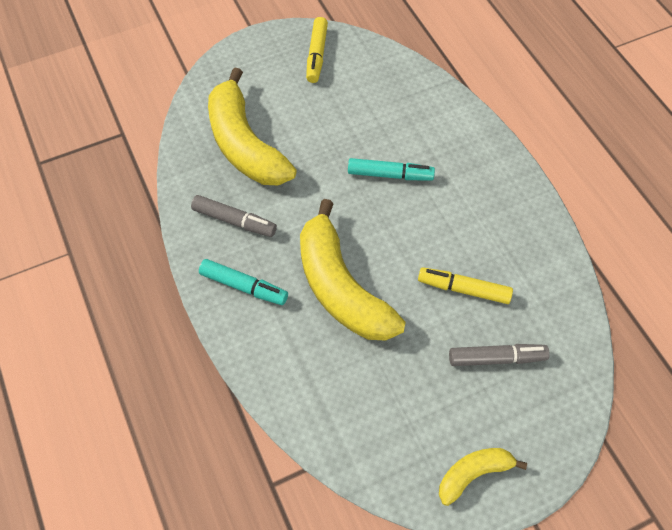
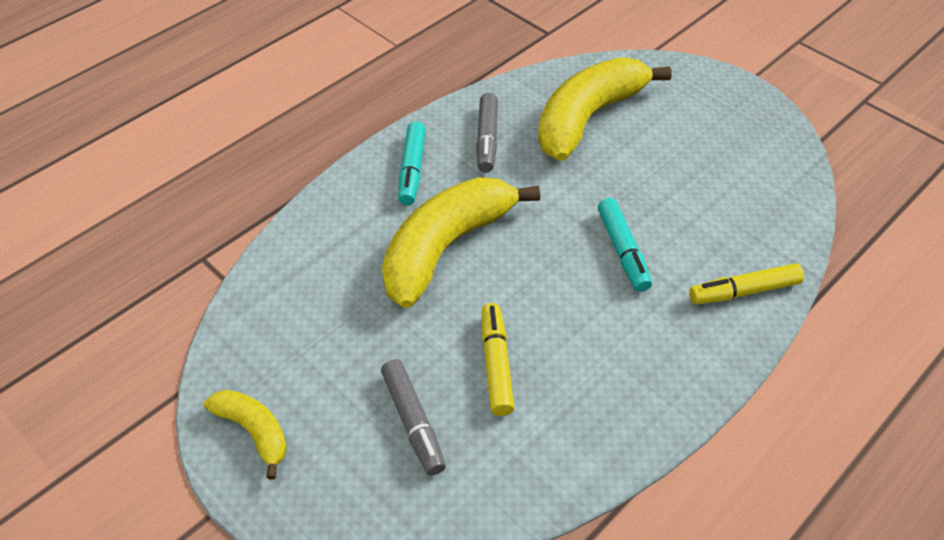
camera: 70 degrees right, 10 degrees down
(317, 55) = (754, 138): yellow marker -> yellow marker (744, 291)

